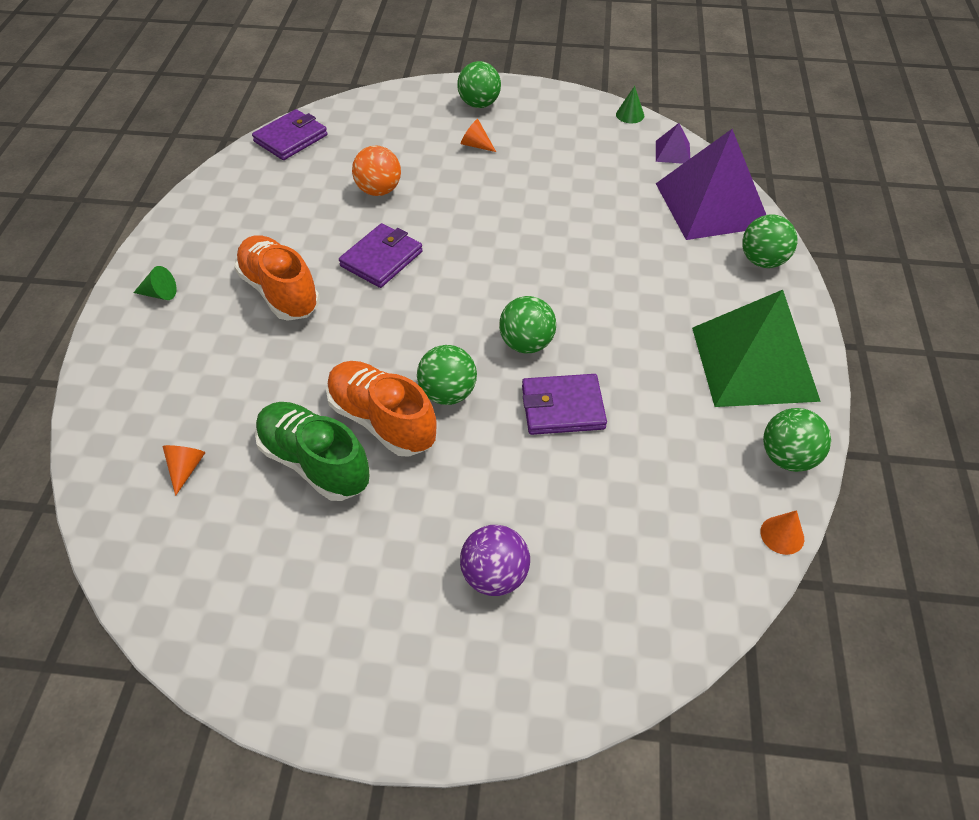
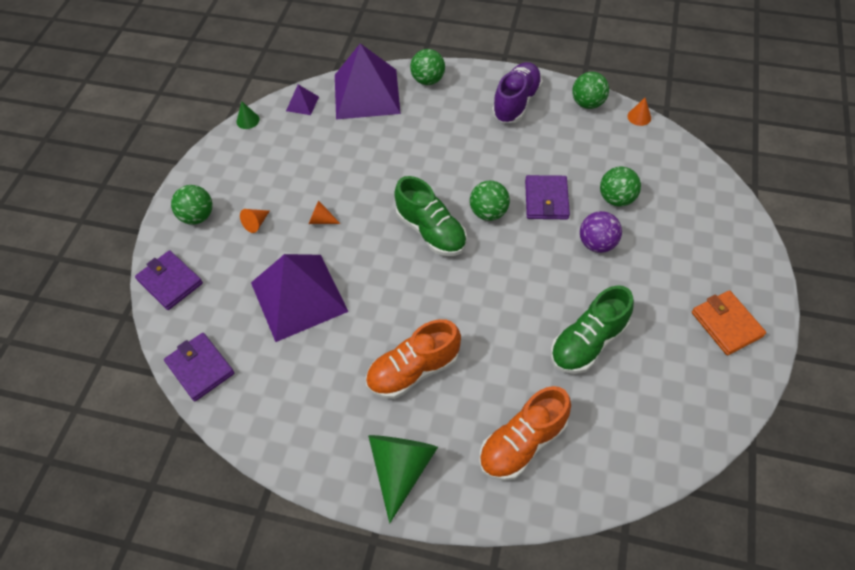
camera: 80 degrees left, 5 degrees up
(160, 294) = (401, 469): green cone -> green cone, size x2.20
(186, 468) = (592, 428): orange cone -> orange cone (321, 220)
(346, 651) = (726, 324): none -> orange wallet
(379, 190) = (299, 296): orange ball -> purple pyramid
(381, 259) = (386, 297): purple wallet -> purple wallet (170, 282)
(382, 420) = (552, 301): orange shoe -> orange shoe (522, 443)
(448, 393) = (530, 261): green ball -> green ball (616, 199)
(485, 289) = (431, 231): none -> green shoe
(495, 575) = (671, 247): purple ball -> purple ball (597, 243)
(754, 363) = (516, 102): green pyramid -> purple shoe

